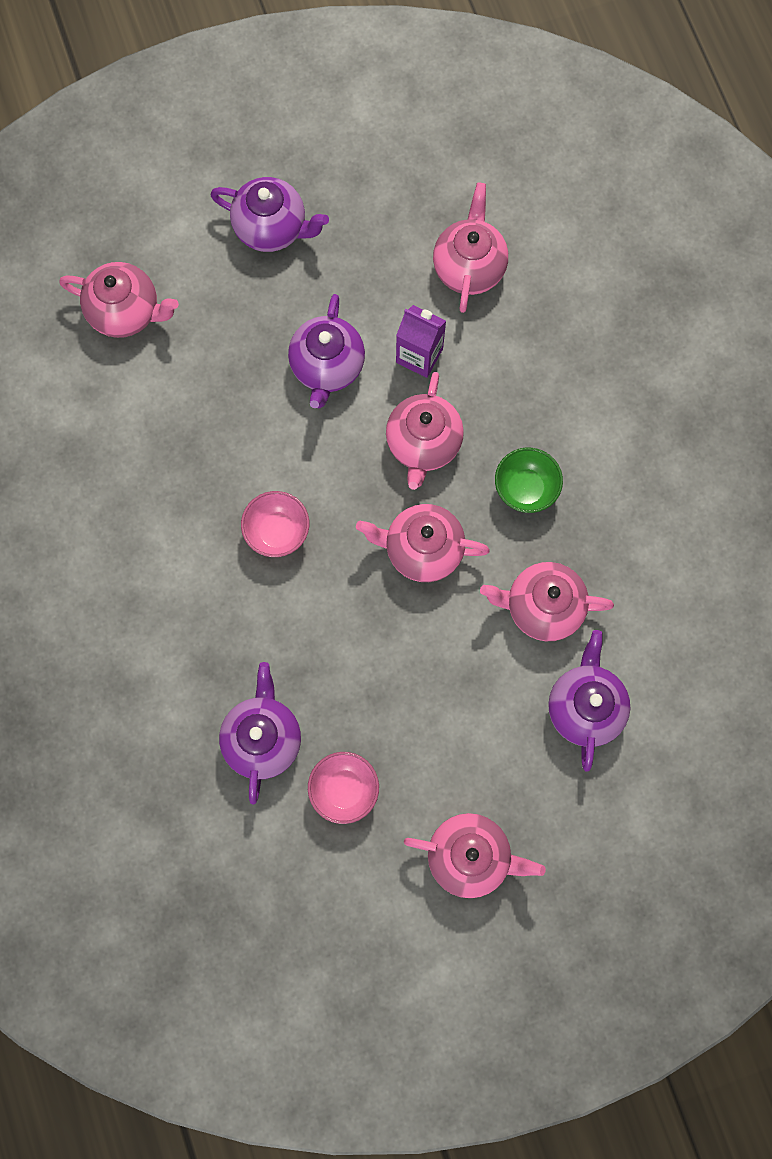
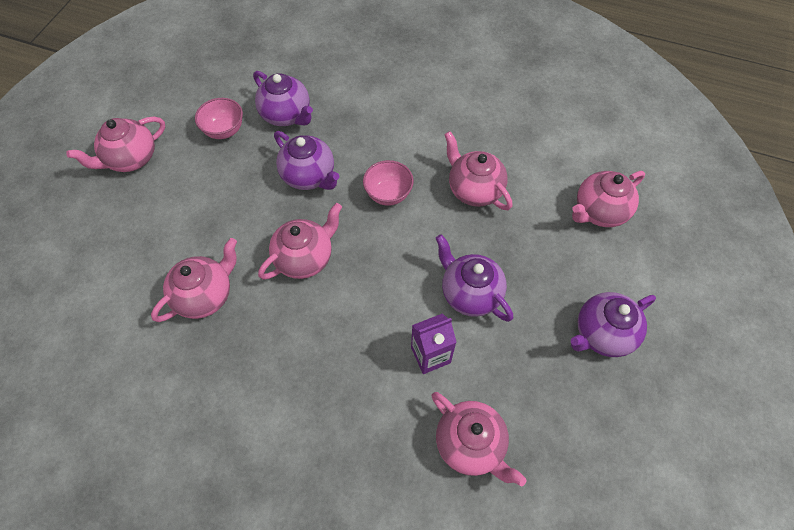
camera: 130 degrees right, 15 degrees down
(423, 444) = (368, 310): pink teapot -> pink teapot (474, 190)
(525, 489) = (282, 346): green bowl -> none
(584, 707) = (130, 271): purple teapot -> purple teapot (309, 176)

